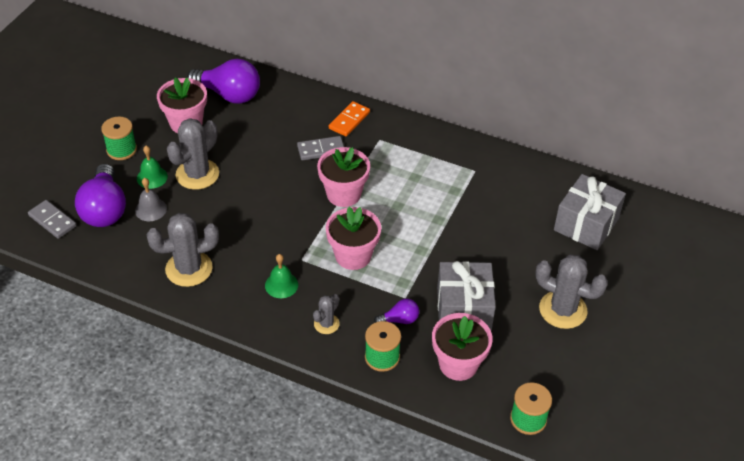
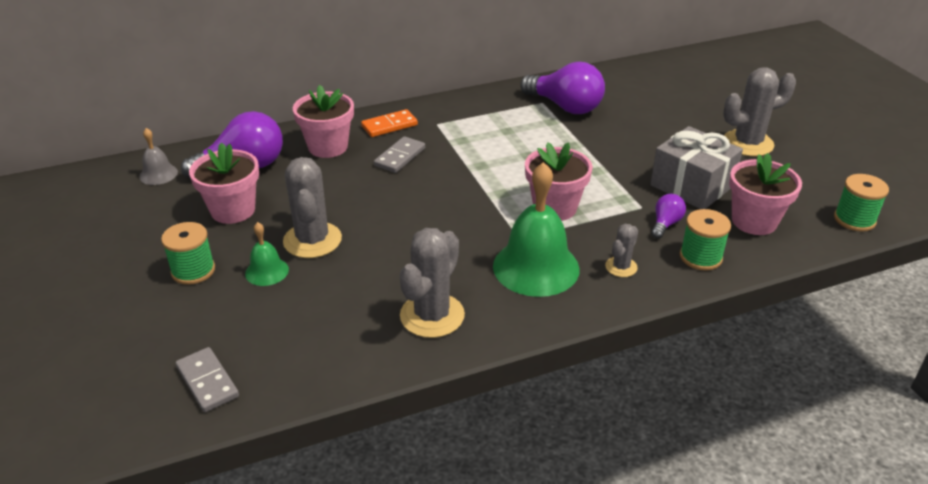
camera: 45 degrees left, 10 degrees down
(52, 221) = (207, 382): grey domino -> grey domino turned 60 degrees clockwise
(105, 210) = (257, 330): purple light bulb -> purple light bulb (565, 107)
(151, 209) = (310, 297): grey bell -> grey bell (158, 174)
(281, 285) = (536, 267): green bell -> green bell, size x2.02
(326, 324) = (621, 267): grey cactus -> grey cactus turned 45 degrees clockwise
(343, 194) = (472, 174): pink flower pot -> pink flower pot (328, 147)
(349, 120) = (389, 126): orange domino -> orange domino turned 75 degrees clockwise
(586, 224) = (668, 89): grey gift -> none

